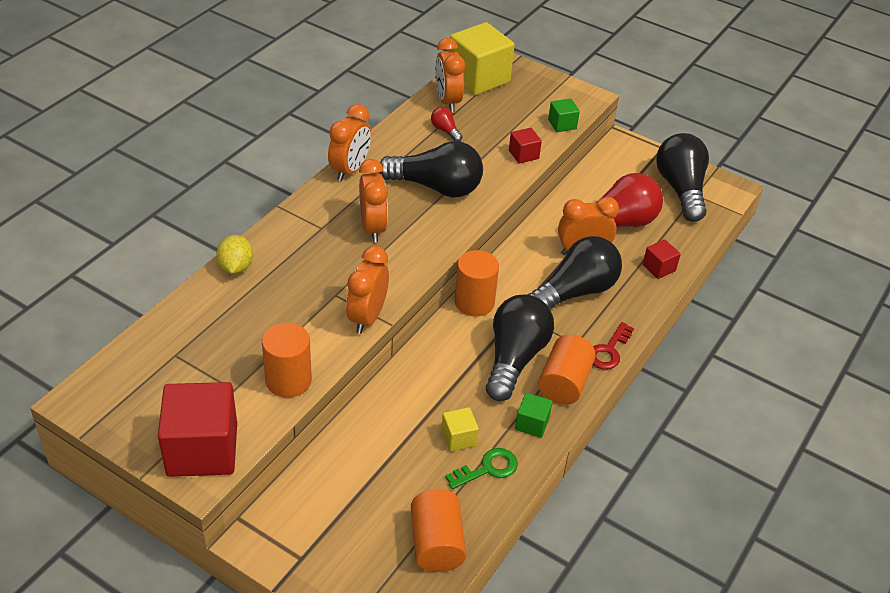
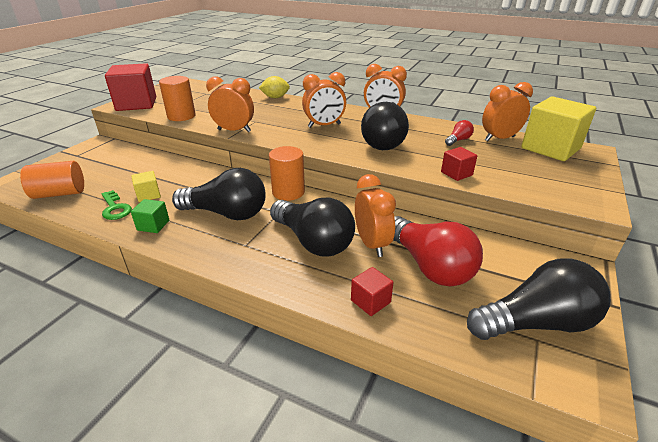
camera: 85 degrees right, 10 degrees down
(562, 124) = (526, 191): green cube -> none
(564, 383) = (196, 240): orange cylinder -> none
(608, 351) = (235, 265): red key -> none

